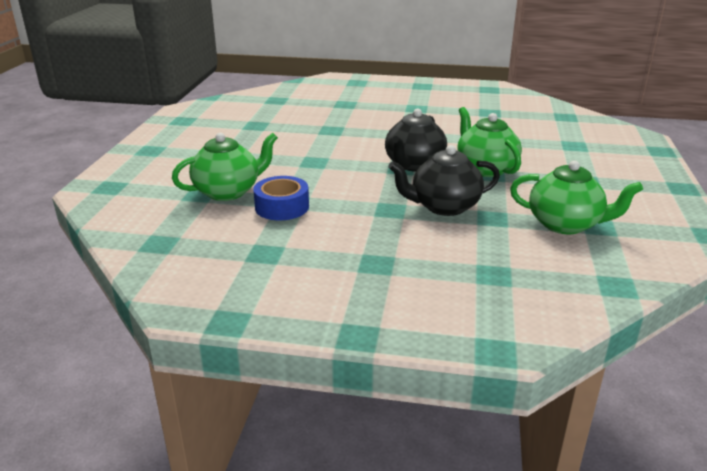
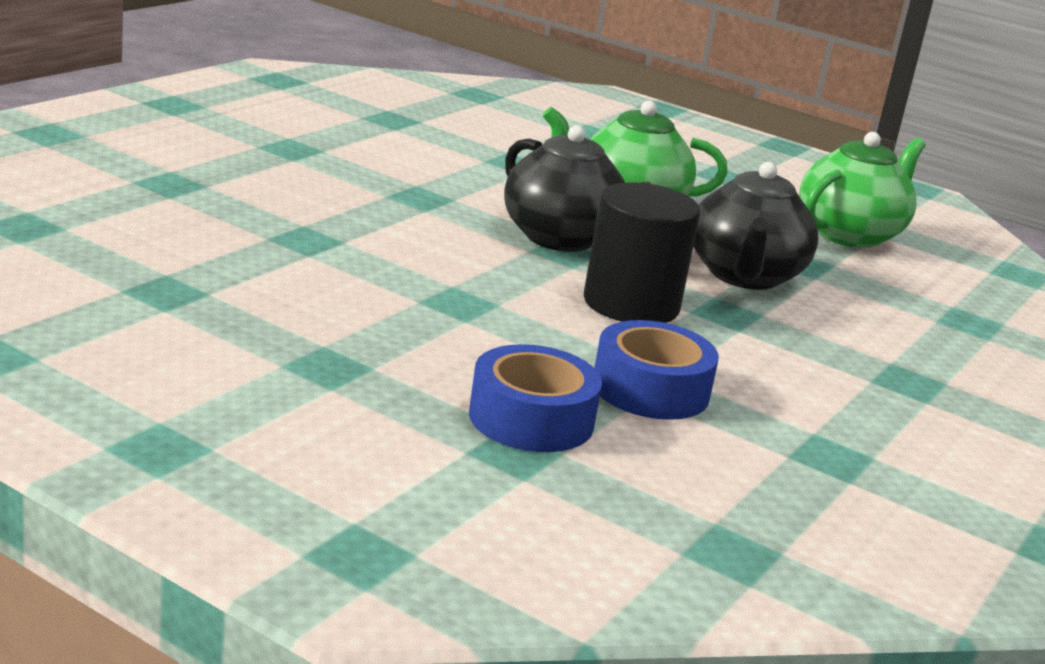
camera: 70 degrees left, 5 degrees down
(228, 191) = (531, 419): green teapot -> blue tape
(364, 189) = (631, 304): none -> black cylinder

